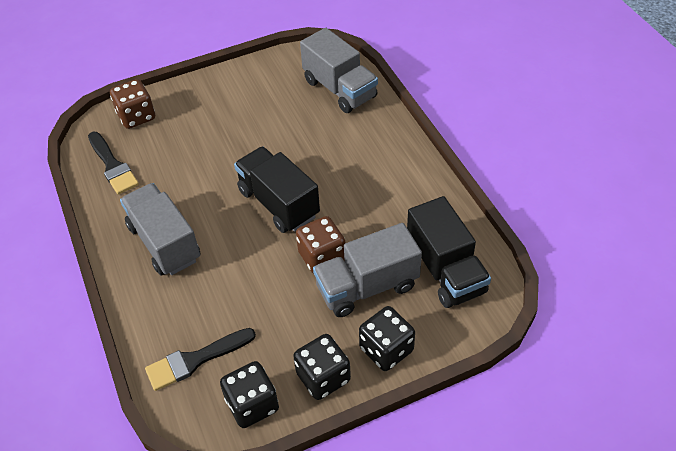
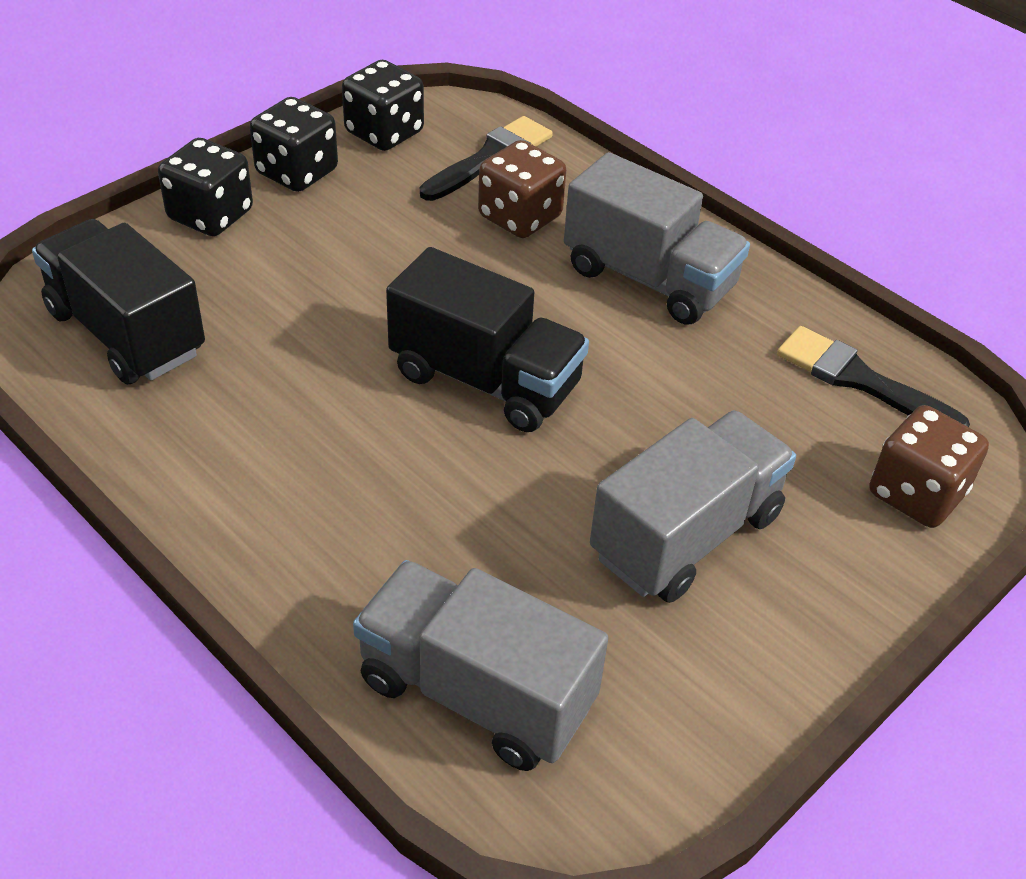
camera: 155 degrees right, 5 degrees down
(322, 257) = (360, 310): brown dice -> brown dice (520, 217)
(367, 287) = (264, 284): grey truck -> grey truck (685, 535)

